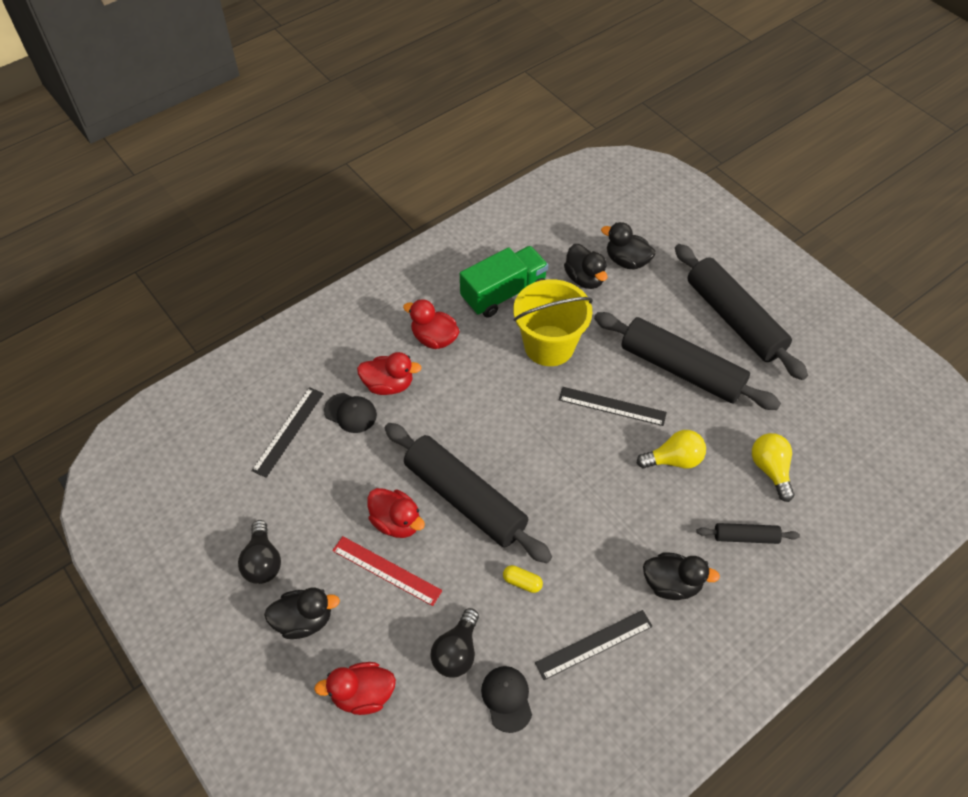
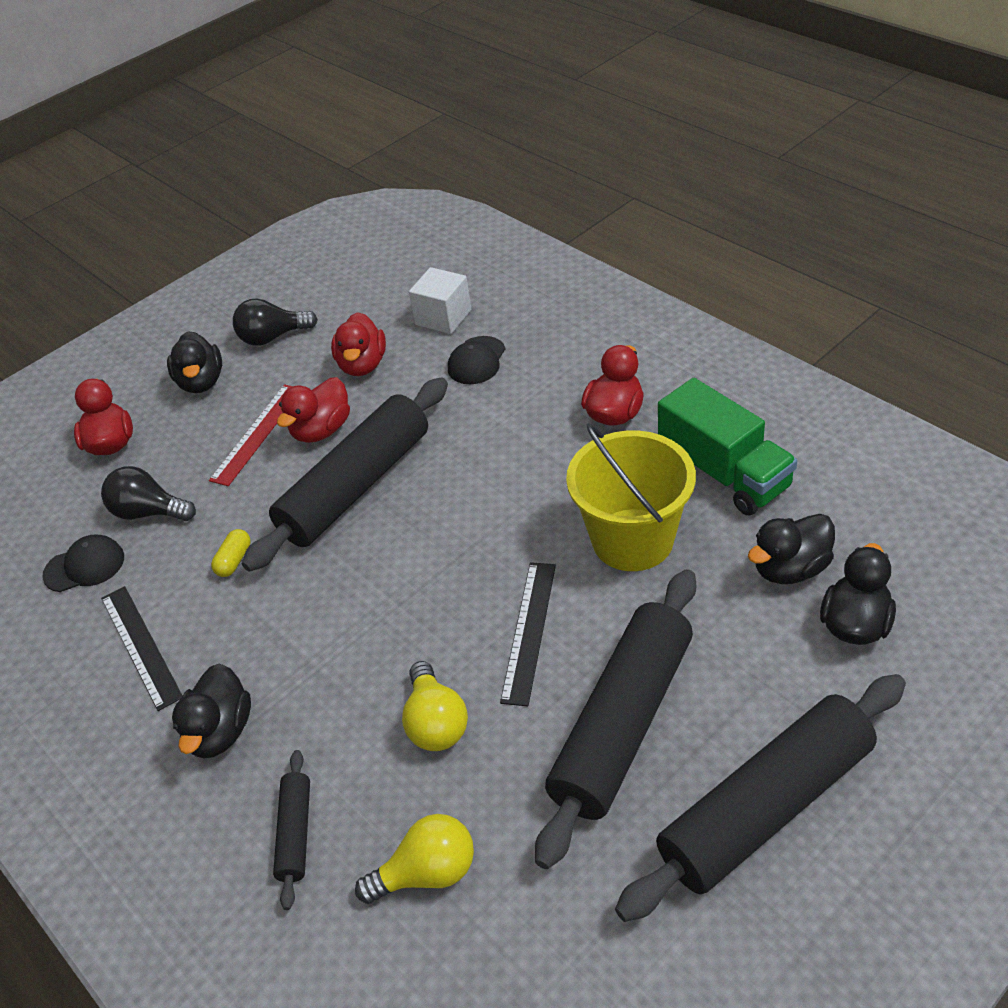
camera: 90 degrees right, 10 degrees down
(288, 431) = (443, 317): black ruler -> white cube
(388, 385) = (526, 385): red duck -> red duck (362, 365)

